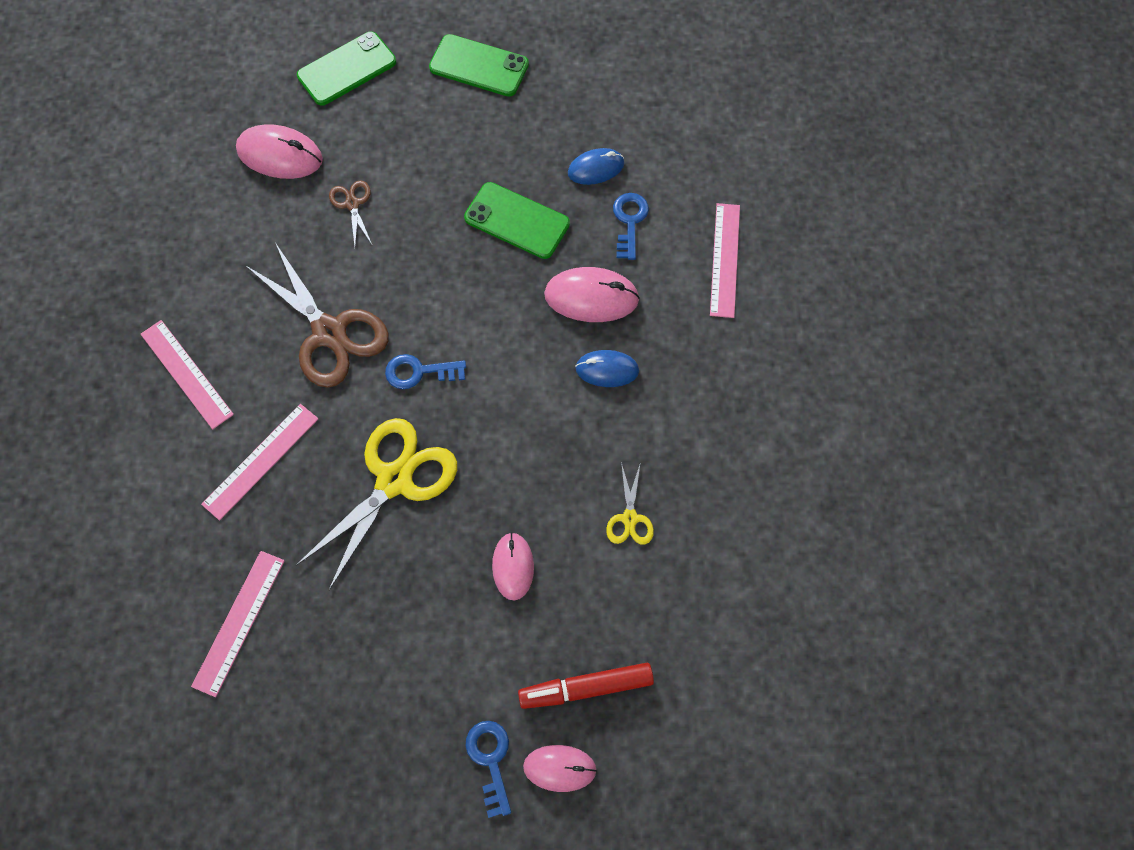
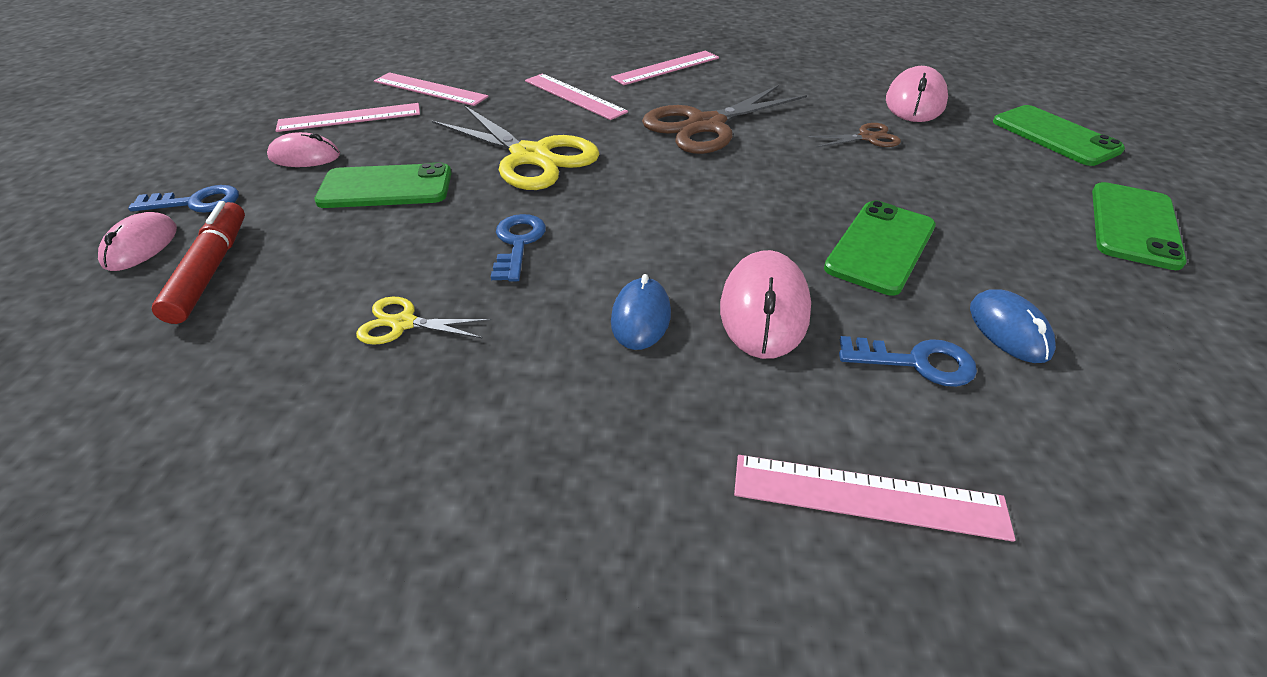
camera: 95 degrees right, 25 degrees down
(313, 686) = (350, 118): none -> pink ruler
(419, 372) = (655, 172): blue key -> blue key (518, 243)
(455, 594) = (386, 187): none -> green phone
(513, 566) = (394, 224): pink mouse -> pink mouse (305, 156)

